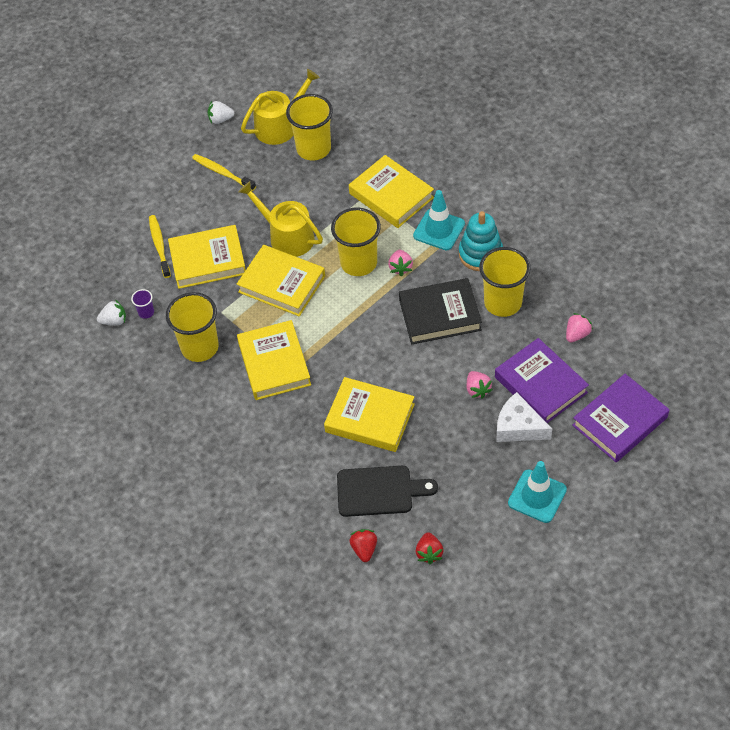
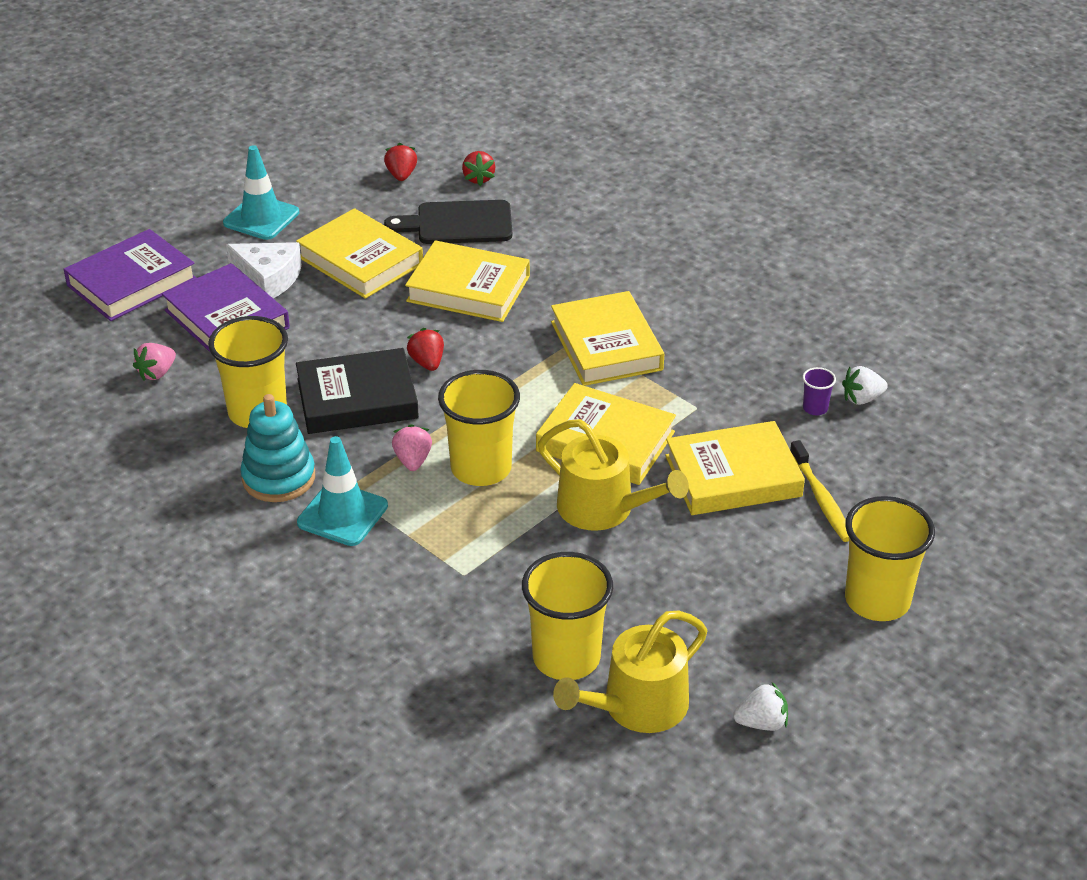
camera: 175 degrees right, 15 degrees down
(200, 347) = (720, 365): yellow cup -> yellow cup (877, 600)
(222, 173) = (737, 617): yellow toothbrush -> none
(391, 195) = (421, 570): yellow book -> yellow book (360, 260)
(396, 346) = (427, 362): none -> red strawberry
(477, 390) = (316, 315): pink strawberry -> none

